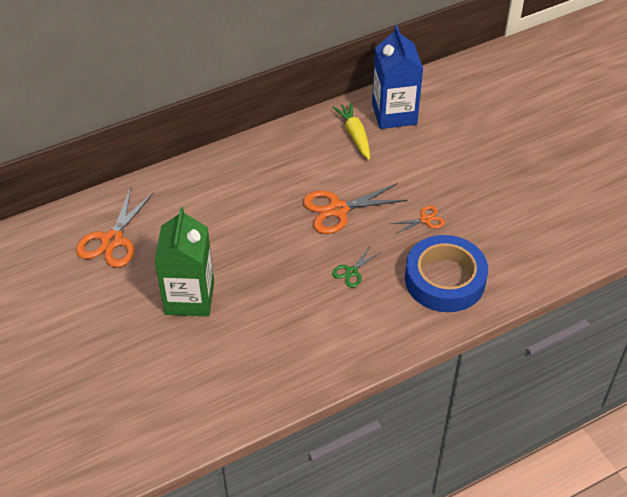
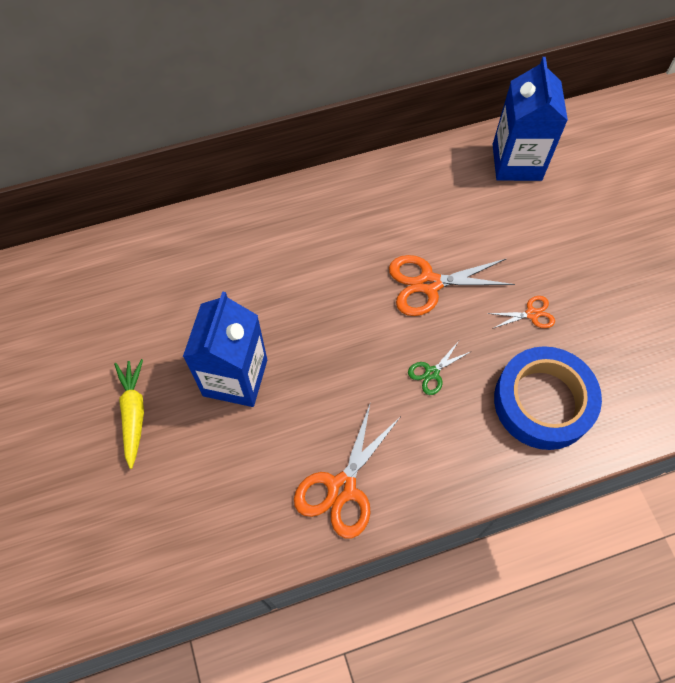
camera: 10 degrees right, 15 degrees up
(112, 240) = (160, 285): orange scissors -> orange scissors (341, 488)
(189, 298) = (235, 377): green carton -> blue carton
(355, 135) = (465, 185): yellow carrot -> yellow carrot (133, 413)

